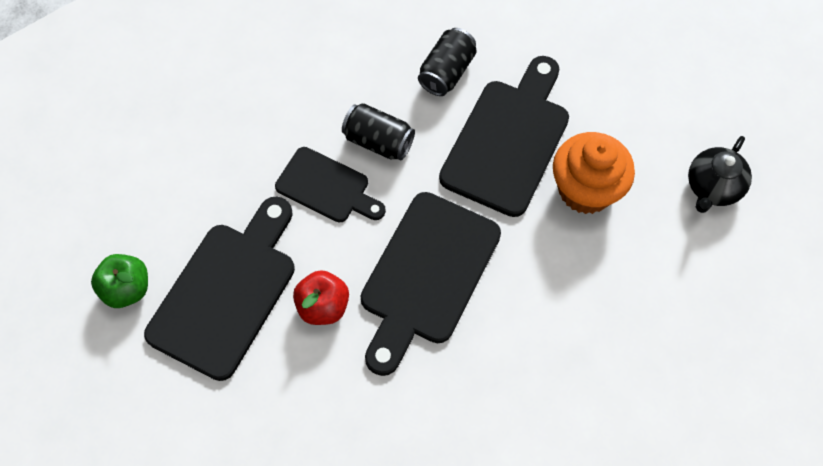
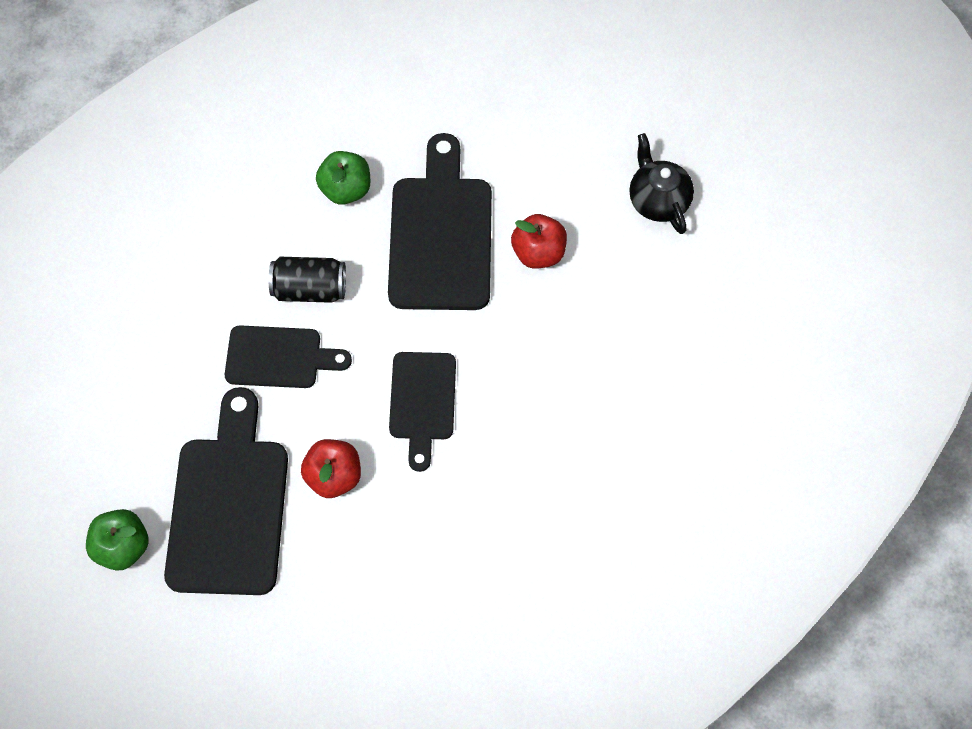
camera: 25 degrees left, 0 degrees up
(427, 275) = (422, 402): black cutting board -> black cutting board, size x0.60
(446, 72) = (346, 189): black can -> green apple
(585, 190) = (538, 253): orange cupcake -> red apple
(712, 187) = (658, 200): black teapot -> black teapot turned 150 degrees clockwise

